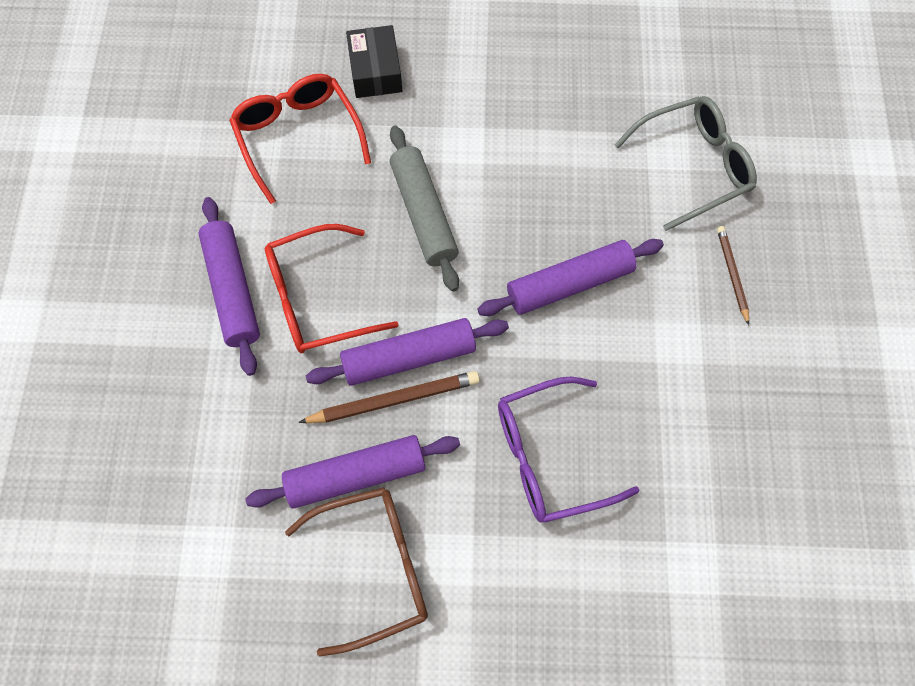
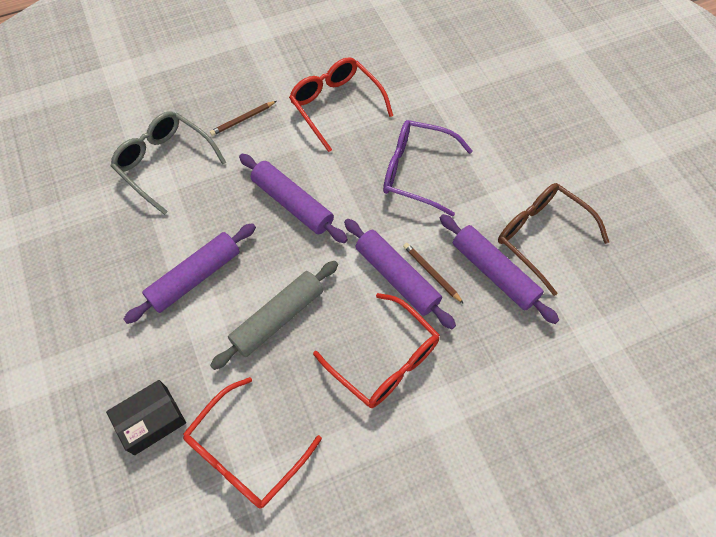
camera: 115 degrees left, 5 degrees down
(232, 290) = (410, 428): purple rolling pin -> purple rolling pin (195, 277)
(394, 400) = (431, 273): brown pencil -> brown pencil, size x0.63
(550, 456) = (417, 172): purple glasses -> purple glasses turned 150 degrees clockwise
(711, 401) = (336, 106): none -> red glasses

